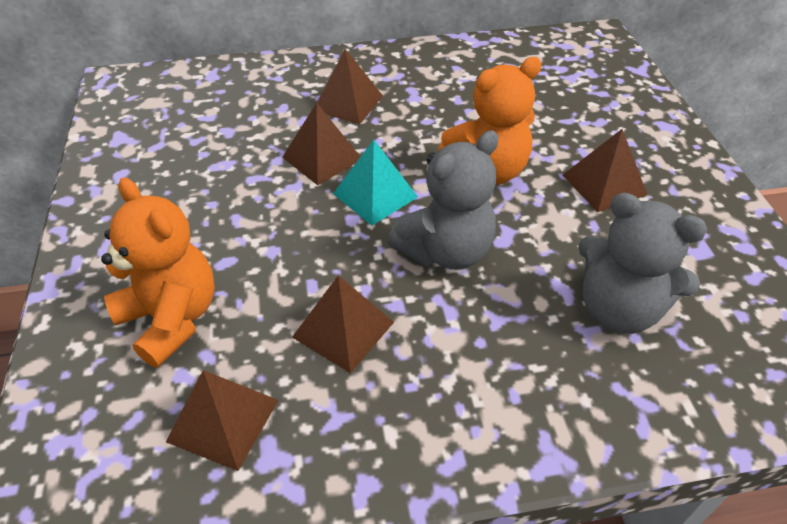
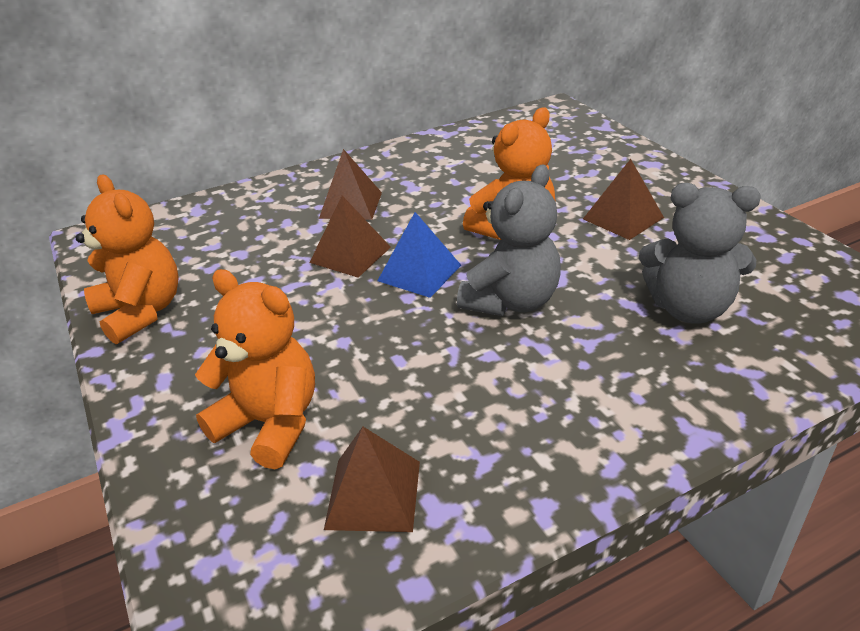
camera: 15 degrees left, 10 degrees down
(119, 171) = (141, 312): none -> orange teddy bear
(343, 329) = (450, 387): brown pyramid -> none
(375, 195) = (419, 272): turquoise pyramid -> blue pyramid

